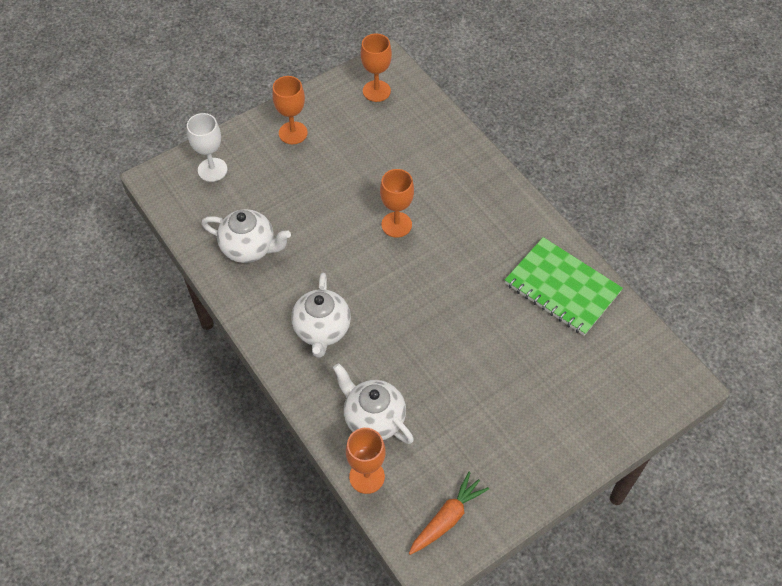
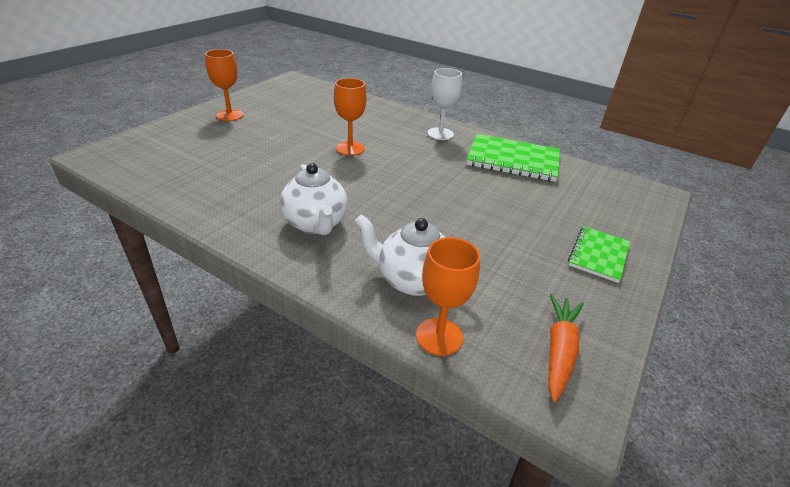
camera: 25 degrees left, 20 degrees down
(212, 170) = (156, 142): white goblet -> white goblet (440, 134)
(249, 248) = (211, 182): white teapot -> none
(376, 91) = (293, 90): orange goblet -> none
(552, 442) = (598, 255): none -> green notebook

